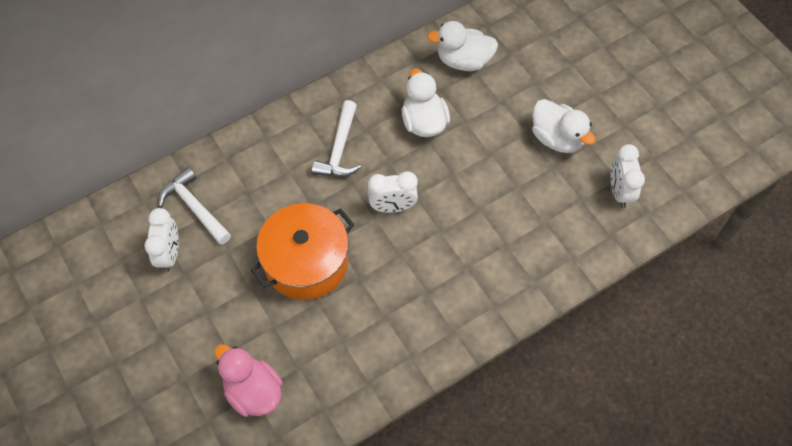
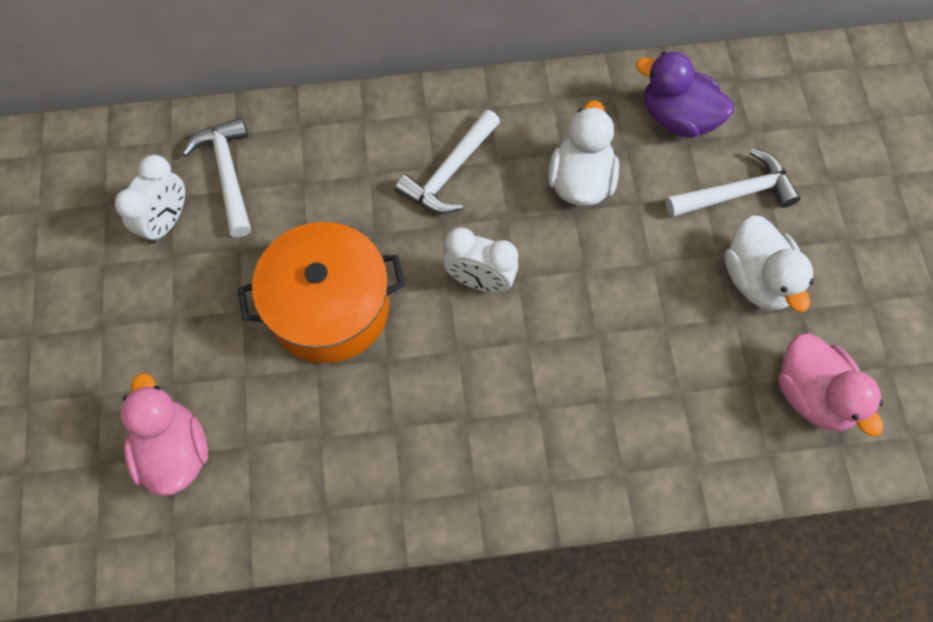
camera: 25 degrees right, 5 degrees up
(463, 61) = (678, 118): white duck -> purple duck
(520, 93) = (736, 193): none -> white hammer
(619, 191) = (812, 395): white clock -> pink duck

